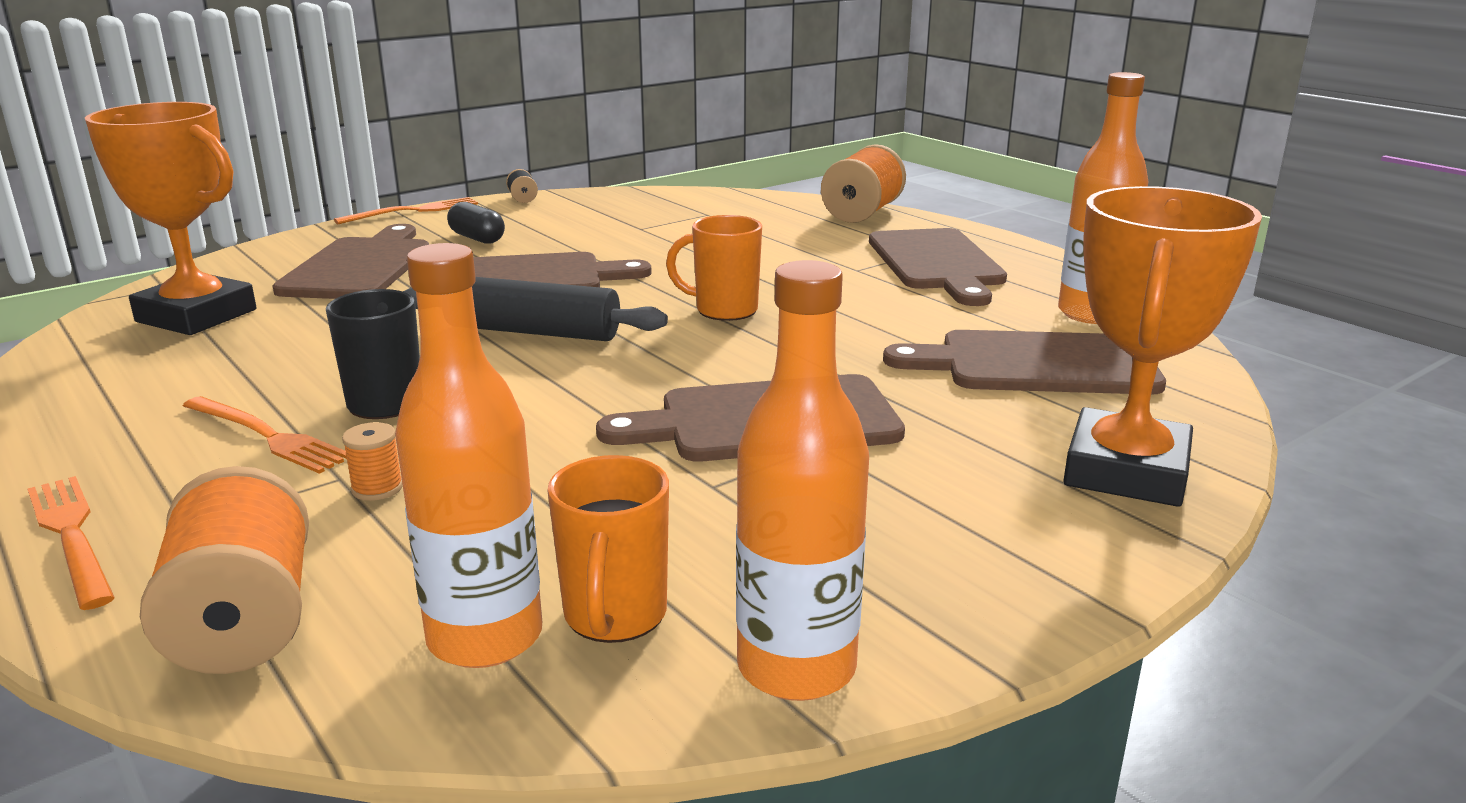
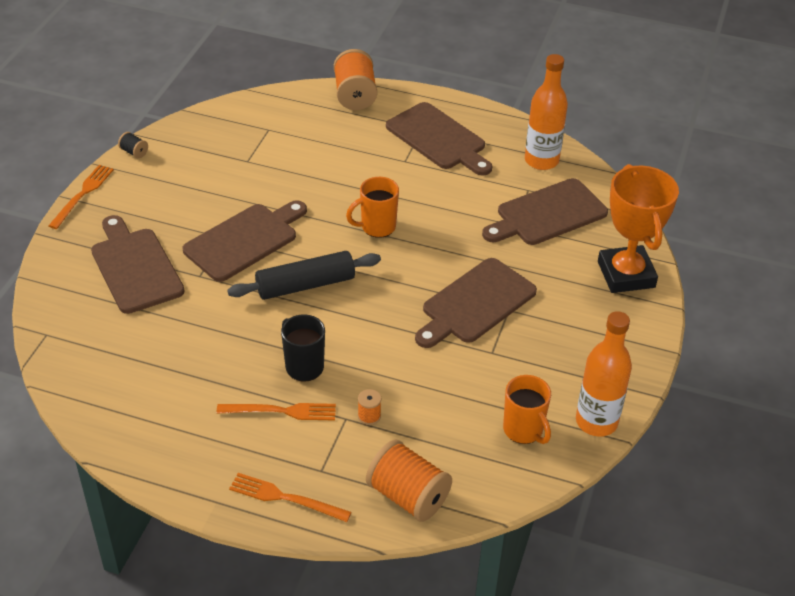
camera: 35 degrees left, 20 degrees up
(196, 316) = (109, 349): orange trophy -> none
(477, 238) = (165, 210): black capsule -> none
(485, 637) = (493, 460): orange bottle -> none

